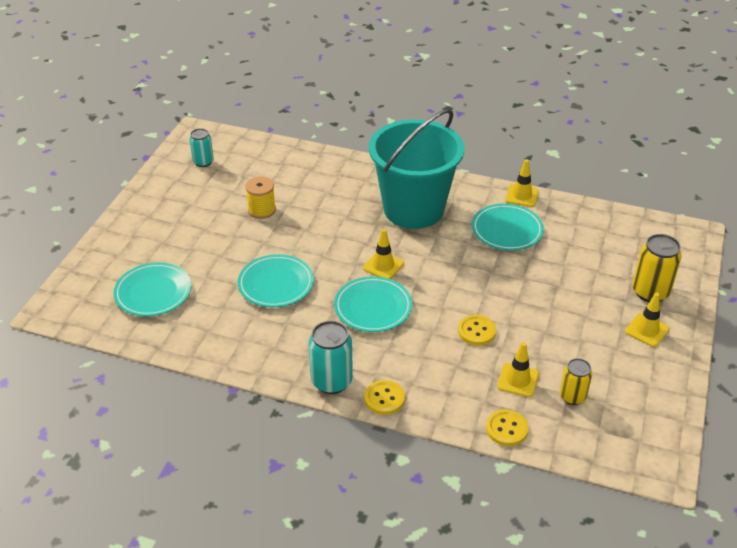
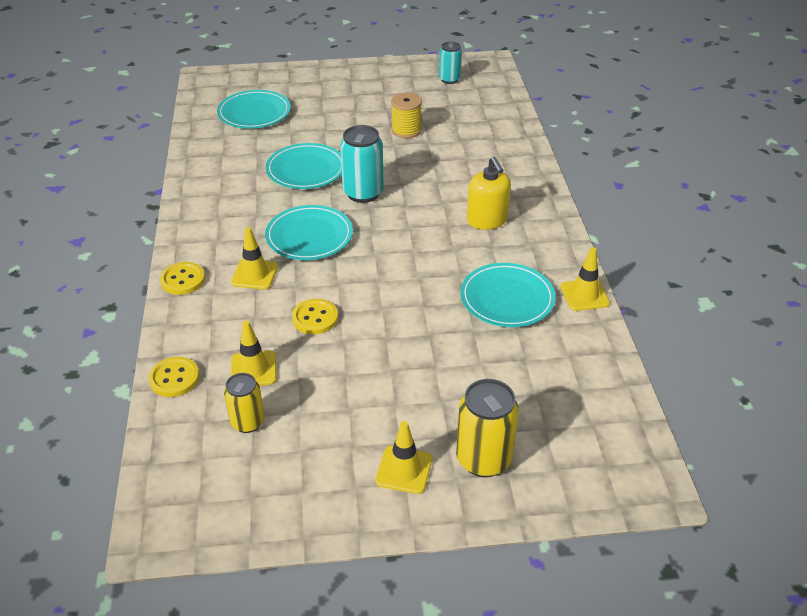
camera: 65 degrees right, 0 degrees up
(331, 381) = (191, 241): turquoise can -> turquoise can (363, 193)
(383, 266) = (377, 225): yellow traffic cone -> yellow traffic cone (255, 274)
(413, 209) = (487, 220): turquoise bucket -> yellow soap dispenser

